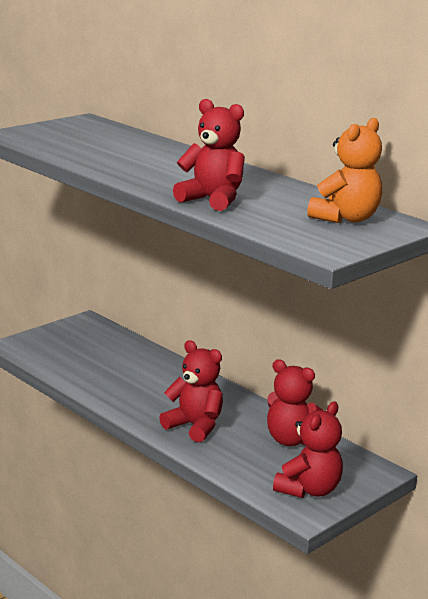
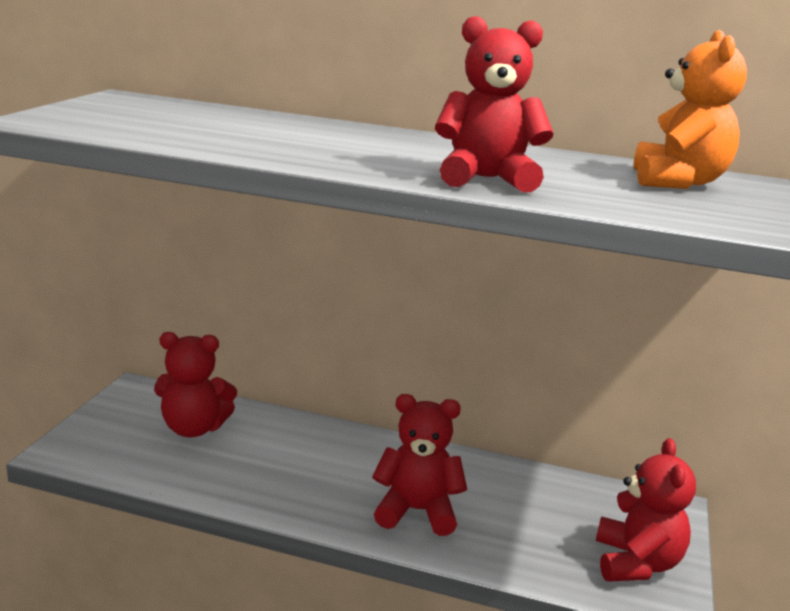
camera: 30 degrees left, 0 degrees up
(291, 440) = (542, 494): red teddy bear -> red teddy bear (193, 428)

